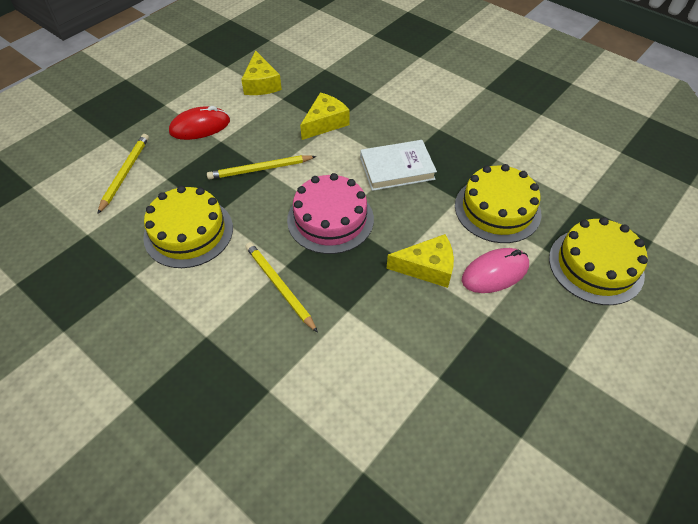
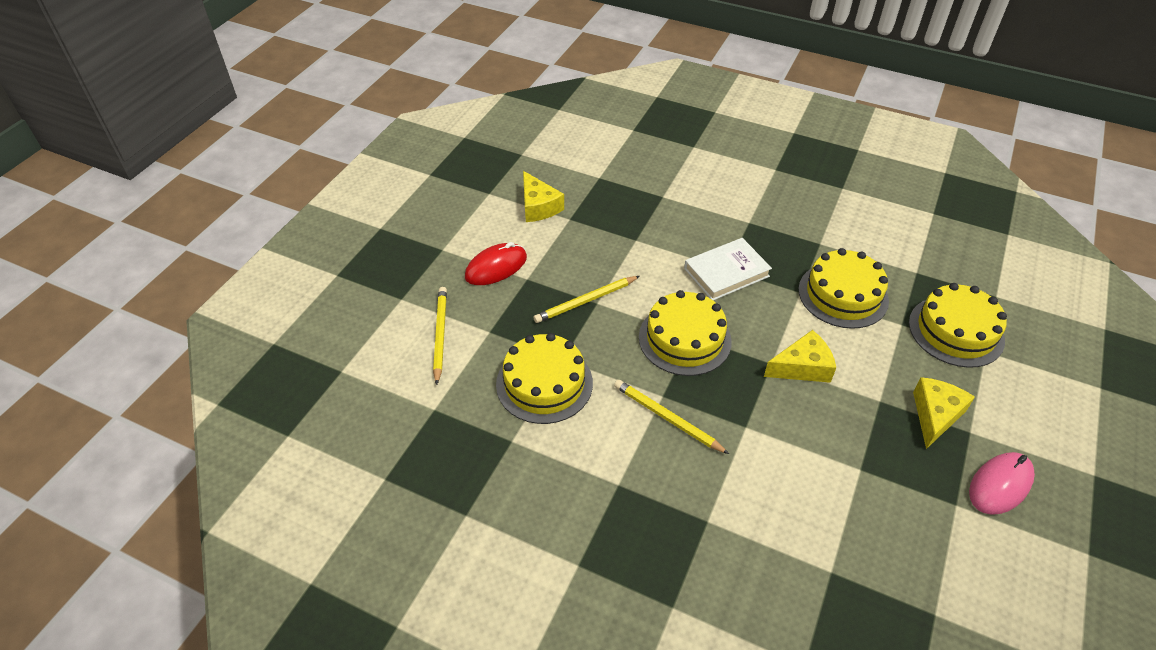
camera: 15 degrees left, 5 degrees down
(325, 123) = (629, 237): yellow cheese -> yellow cheese (935, 415)
(330, 219) = (684, 339): pink cake -> yellow cake
(495, 273) = (868, 358): pink mouse -> pink mouse (1000, 485)

